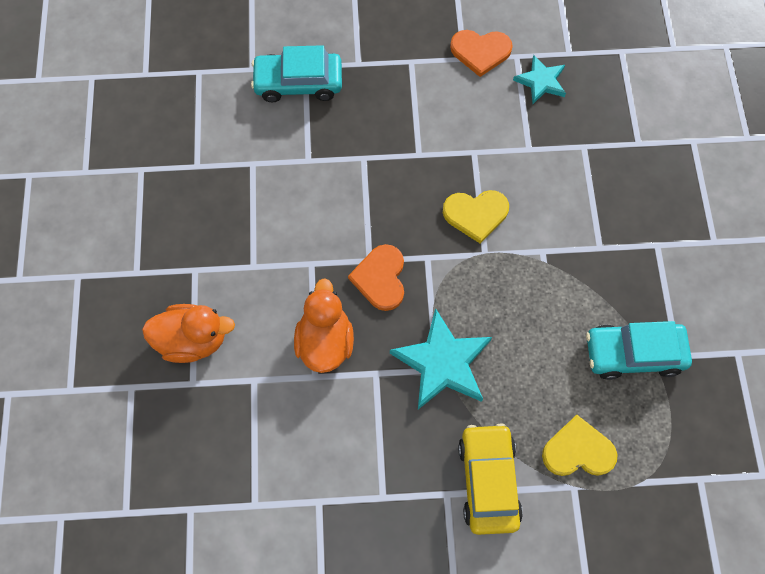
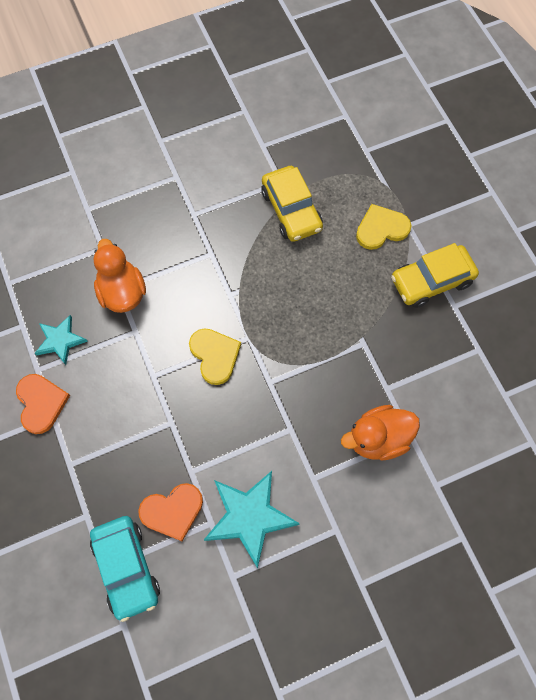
camera: 110 degrees left, 0 degrees up
(193, 340) = (425, 555): orange duck -> orange duck (122, 292)
(380, 278) = (303, 414): orange heart -> orange heart (172, 511)
(442, 362) = (356, 340): turquoise star -> turquoise star (249, 517)
(578, 450) = (381, 228): yellow heart -> yellow heart turned 90 degrees clockwise
(633, 353) = (291, 210): turquoise car -> yellow car

